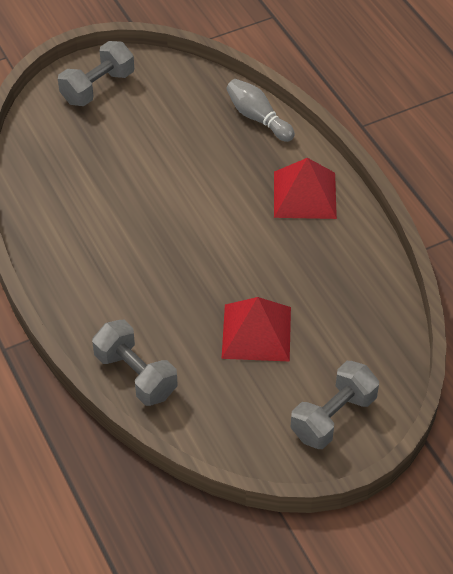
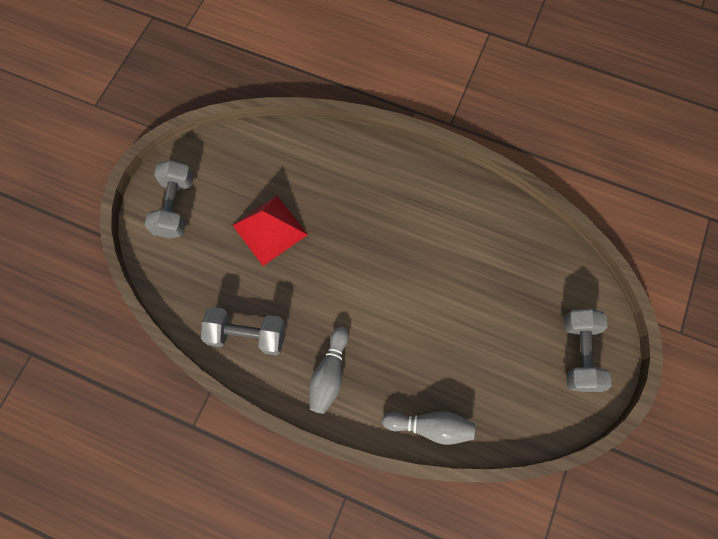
camera: 140 degrees right, 20 degrees up
(136, 375) = (318, 146): grey dumbbell -> grey dumbbell (247, 335)
(305, 195) = (329, 374): red pyramid -> grey bowling pin

